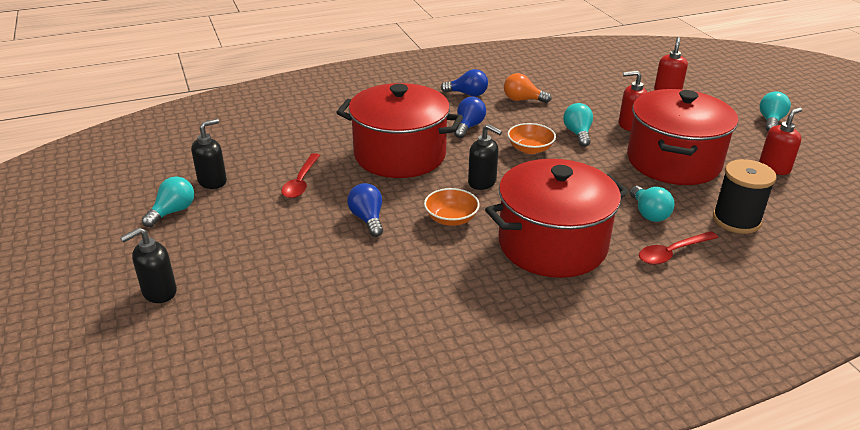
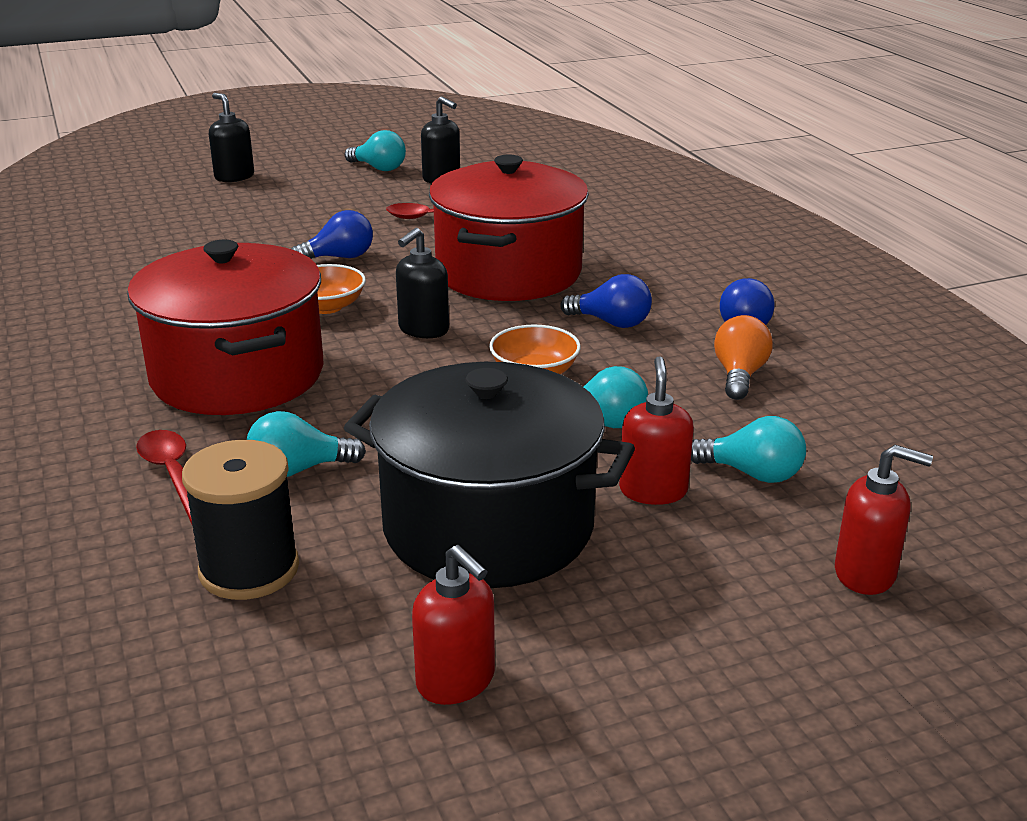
camera: 90 degrees right, 5 degrees down
(673, 162) = (488, 526): red pot -> black pot
(770, 121) = (731, 745): turquoise light bulb -> turquoise light bulb (752, 474)

